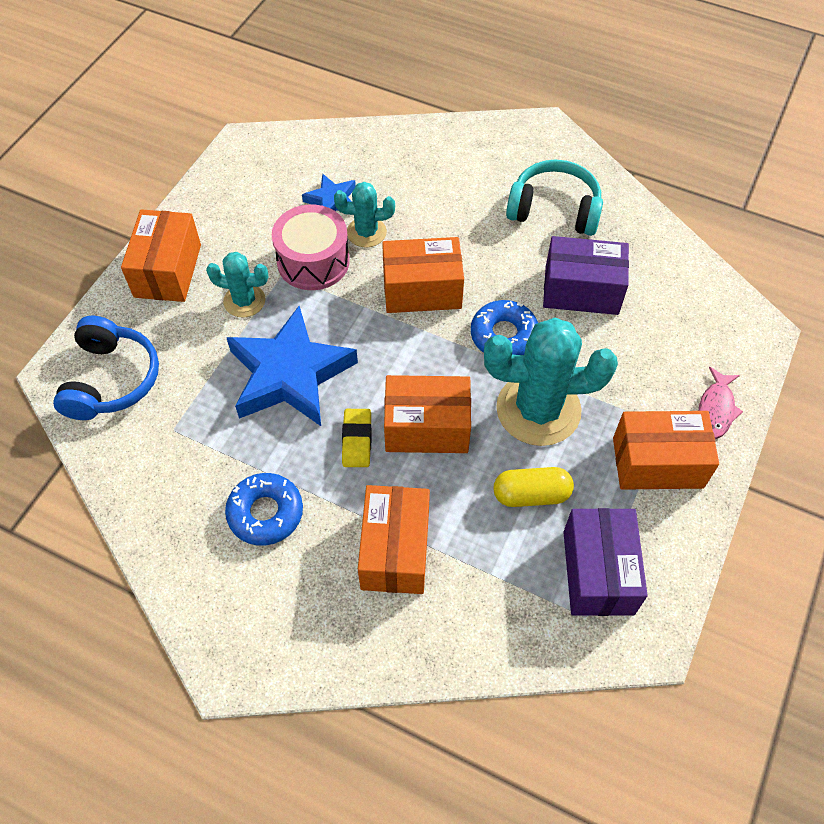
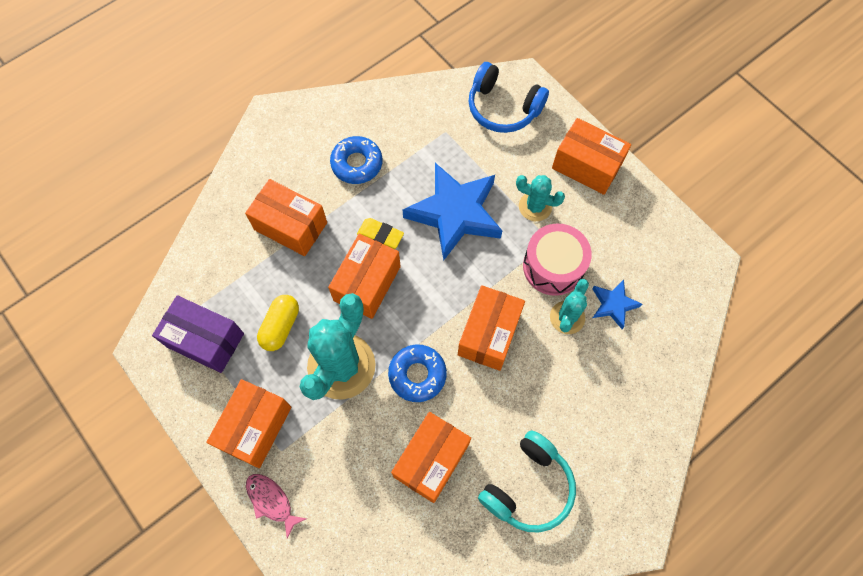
camera: 115 degrees right, 10 degrees up
(244, 301) = (535, 206): turquoise cactus -> turquoise cactus turned 75 degrees clockwise
(581, 290) = (431, 460): purple box -> orange box

